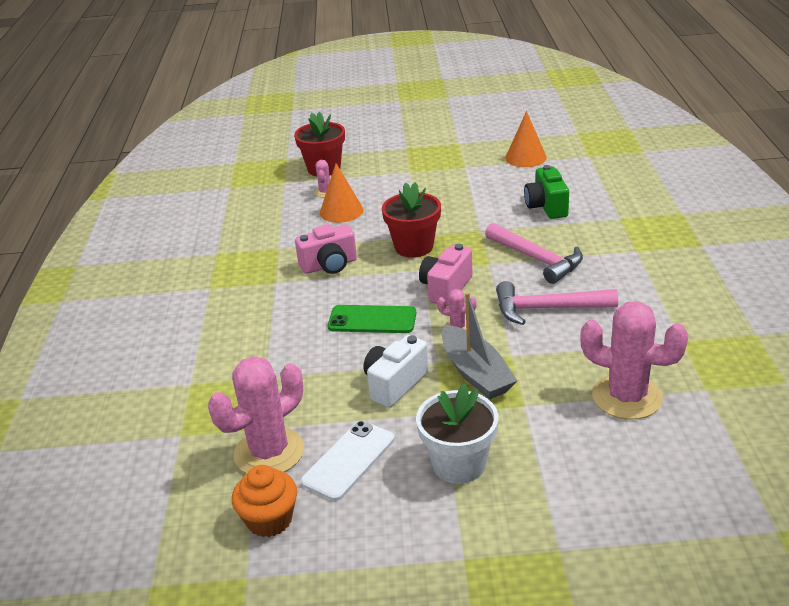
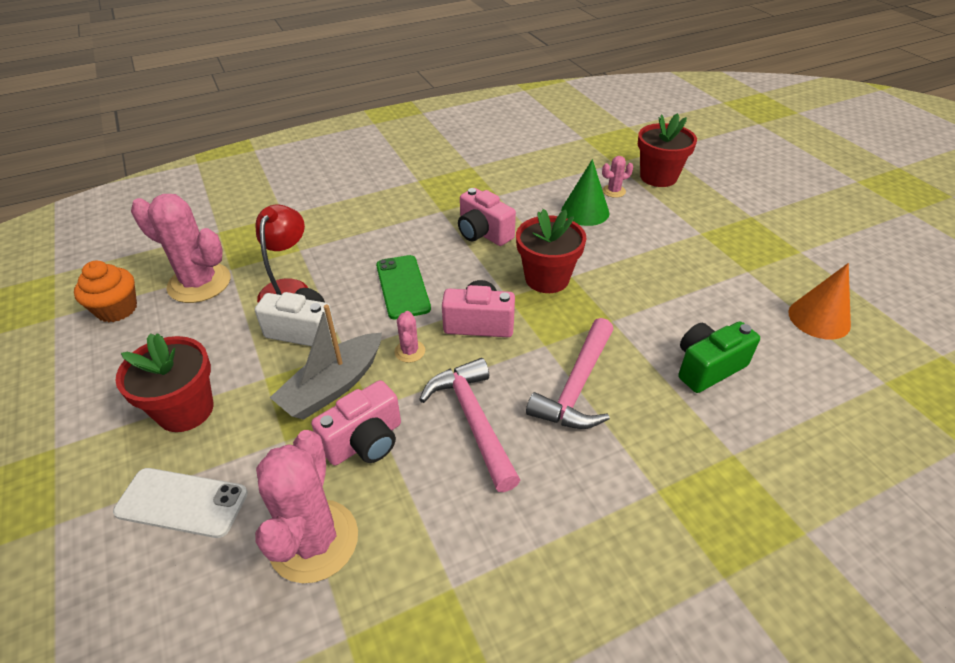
camera: 65 degrees right, 10 degrees up
(325, 389) = (288, 288): none -> red lamp
(341, 211) = (585, 211): orange cone -> green cone
(348, 460) = (190, 332): white phone -> white phone (182, 502)
(459, 464) = (185, 410): white flower pot -> red flower pot
(544, 362) = (365, 441): none -> pink camera

